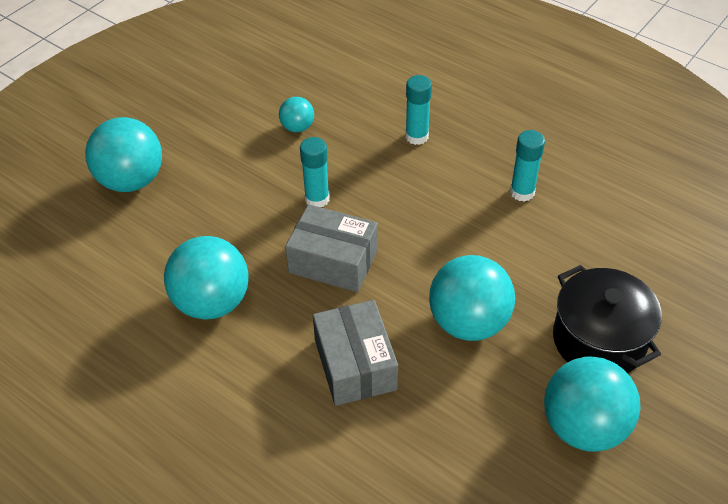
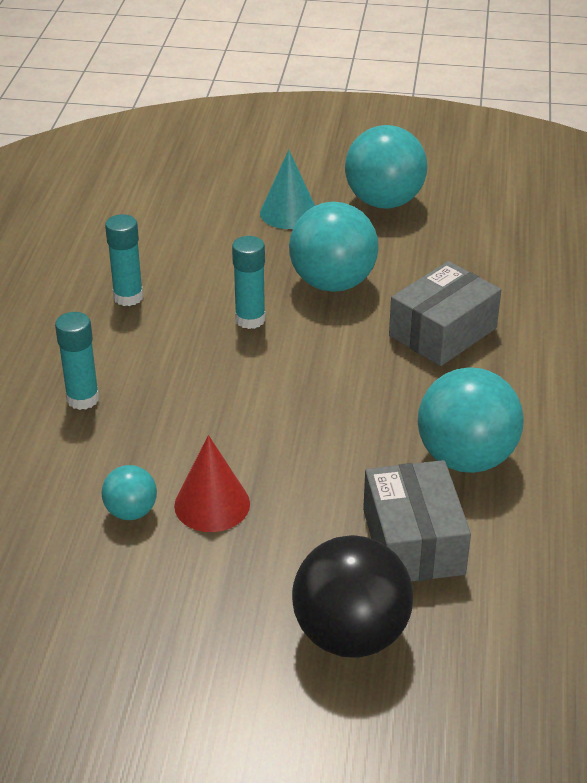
camera: 120 degrees left, 10 degrees down
(131, 180) = (350, 635): turquoise ball -> black ball
(275, 162) = (212, 504): none -> red cone
(317, 199) = (250, 441): turquoise glue stick -> turquoise glue stick (250, 319)
(333, 261) = (332, 392): grey box -> grey box (413, 541)
(599, 340) = (288, 213): black pot -> turquoise cone

